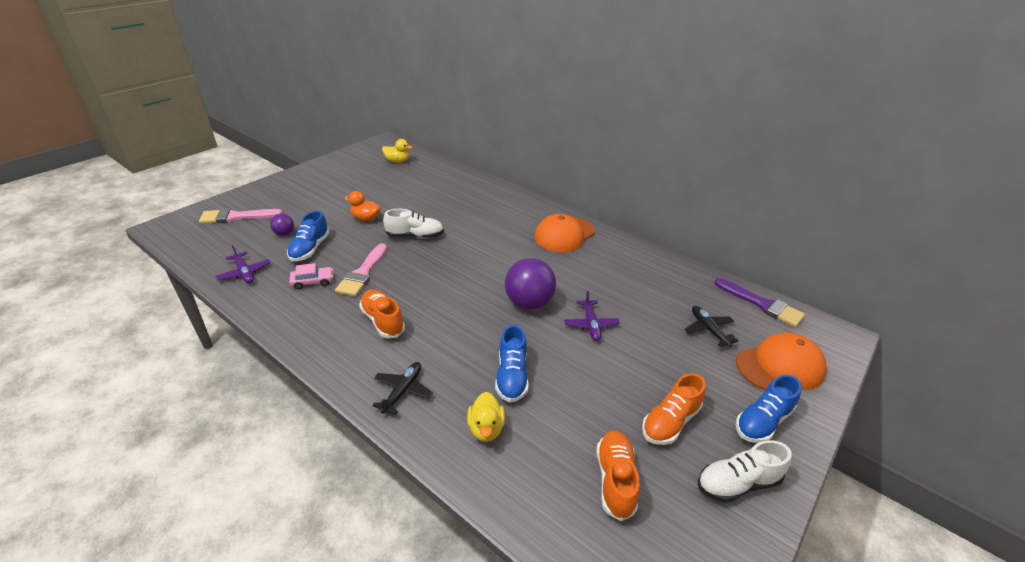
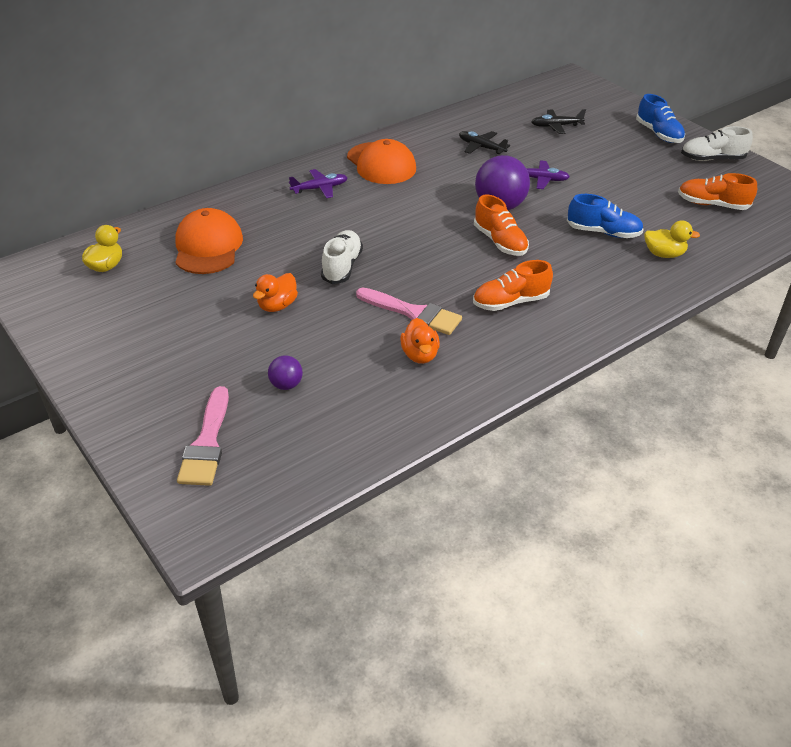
camera: 75 degrees left, 5 degrees up
(244, 273) = (380, 420): purple plane -> purple plane (320, 188)
(310, 249) = (339, 358): blue shoe -> none
(312, 282) = (420, 355): pink car -> orange duck
(403, 391) = (617, 295): black plane -> black plane (481, 147)
(670, 422) = (658, 169): orange shoe -> orange shoe (500, 242)
(737, 483) = (712, 159): white shoe -> white shoe turned 90 degrees clockwise
(762, 304) = (528, 94): purple brush -> none
(780, 366) = (603, 110): orange cap -> orange cap (208, 247)

